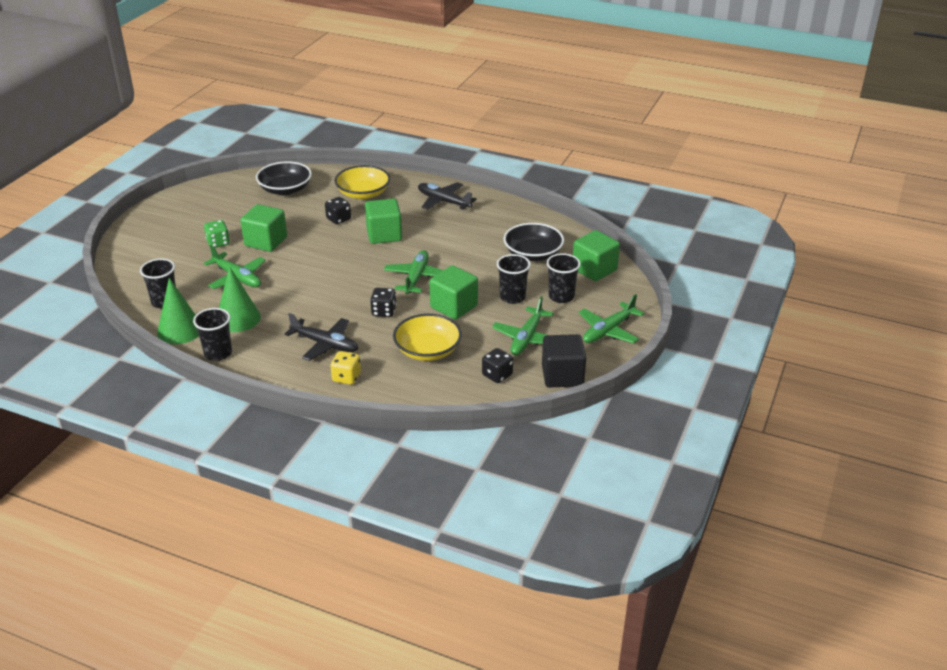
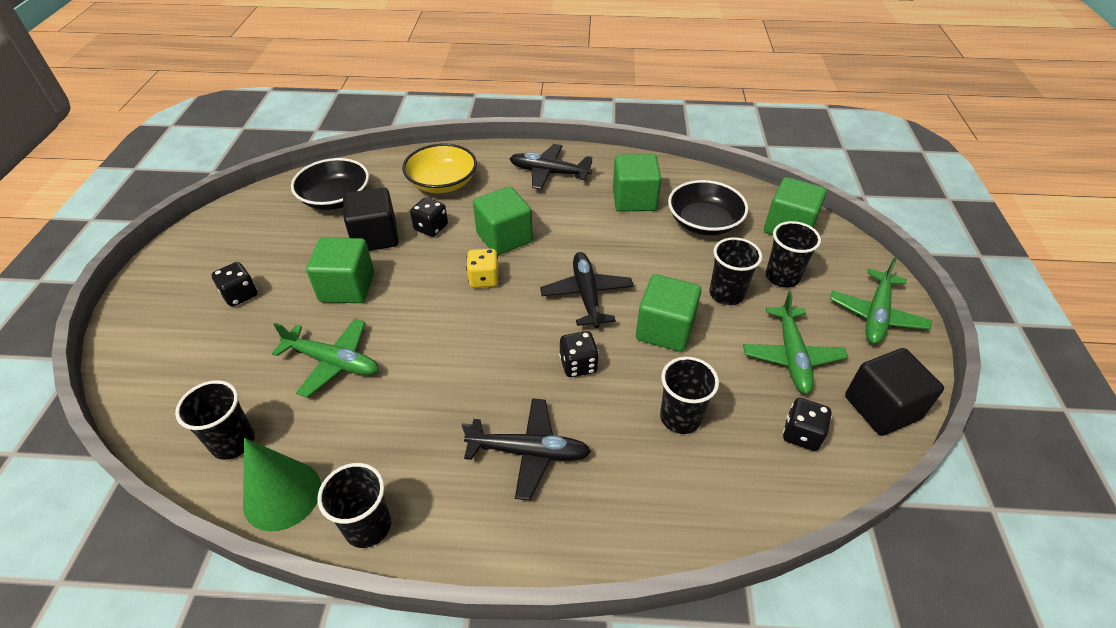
camera: 20 degrees left, 10 degrees up
(199, 232) = (240, 295): none -> black dice
(218, 243) = (277, 306): green dice -> none
(238, 318) = (369, 441): green cone -> none
(299, 217) = (375, 237): none -> black cube
(346, 377) = (597, 510): yellow dice -> yellow dice (484, 279)
(416, 278) = (587, 295): green plane -> black plane
(427, 350) = (680, 417): yellow bowl -> black cup
(493, 230) = (634, 199): none -> green cube

